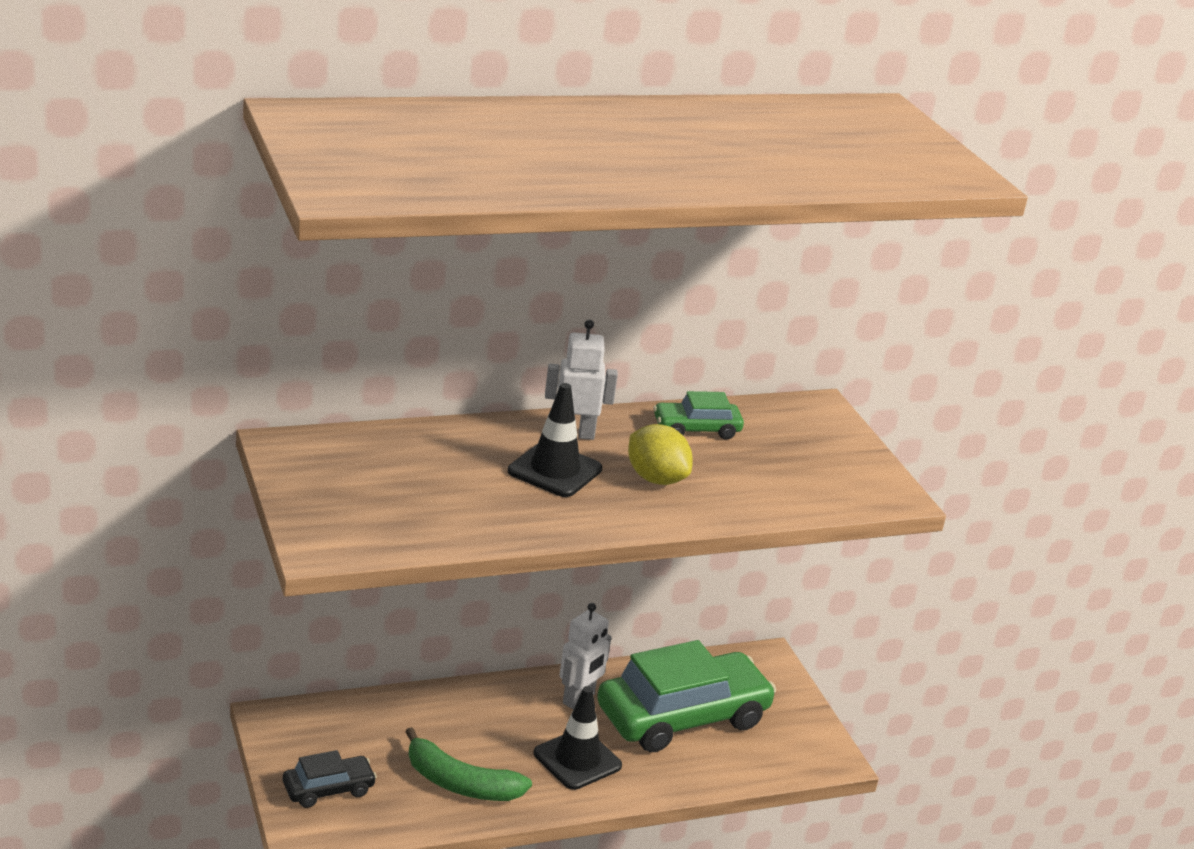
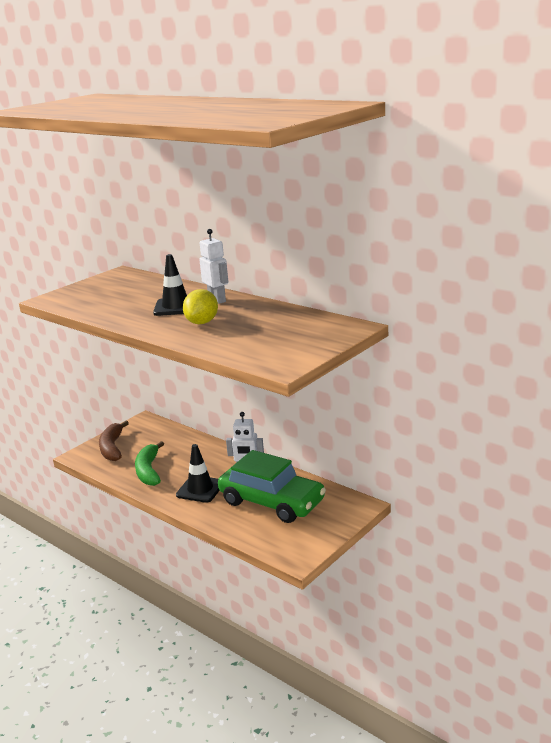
camera: 65 degrees right, 5 degrees down
(328, 789) = (112, 448): black car -> brown banana
(696, 429) = (270, 314): green car -> none

